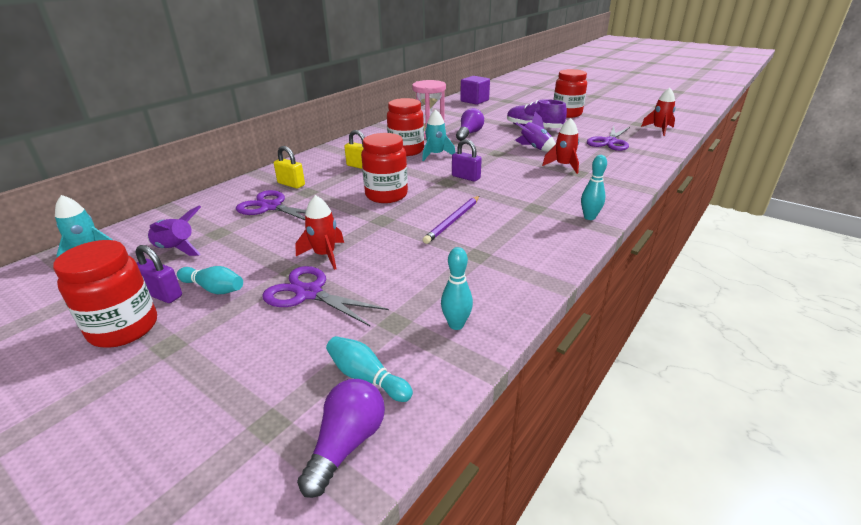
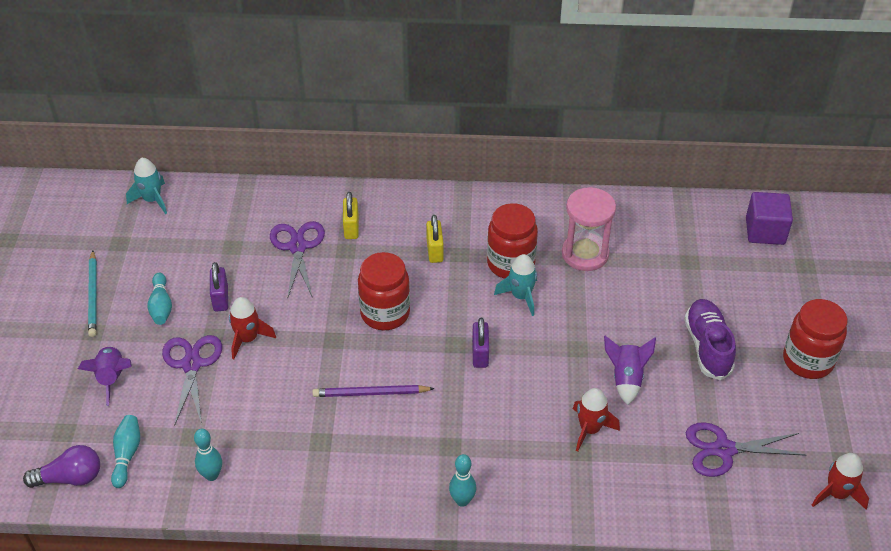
camera: 55 degrees right, 15 degrees up
(124, 328) = (93, 296): red jar -> turquoise pencil
(163, 294) = (137, 284): purple padlock -> purple padlock (221, 298)
(177, 249) = (193, 242): purple rocket -> purple rocket (112, 378)
(469, 134) = (619, 292): purple light bulb -> none

